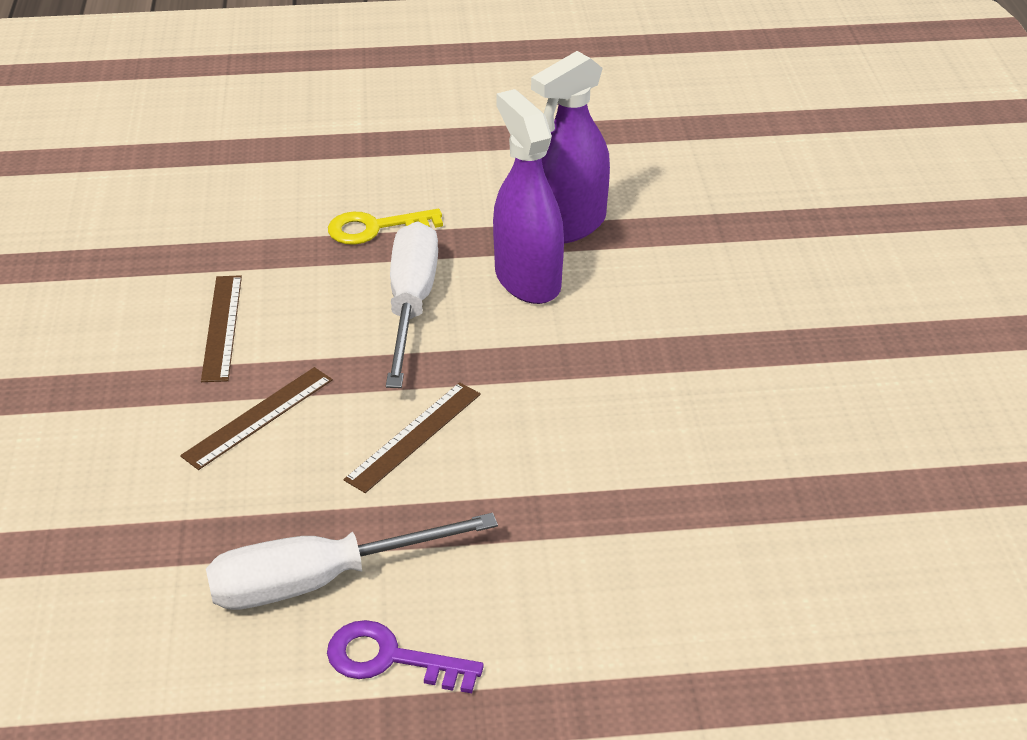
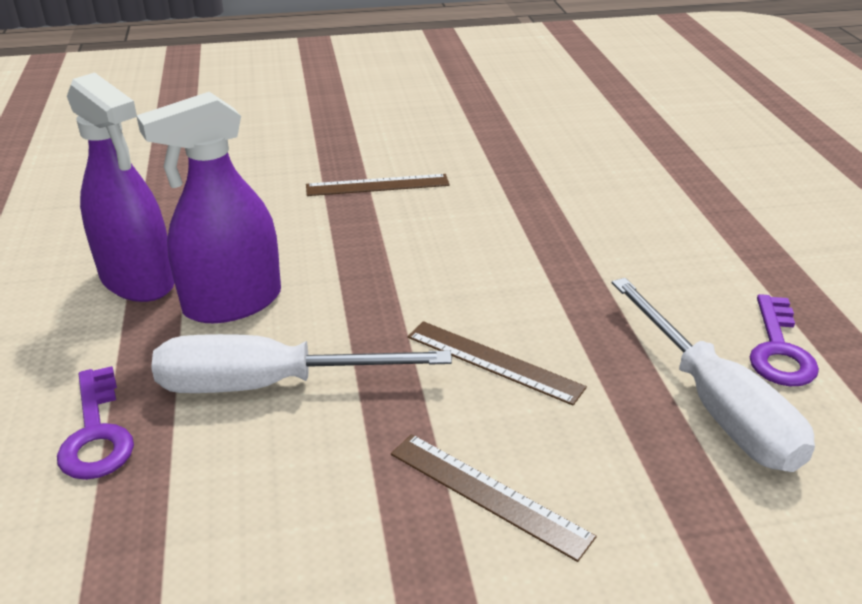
camera: 95 degrees left, 5 degrees down
(222, 327) = (306, 569): brown ruler -> brown ruler (377, 185)
(375, 228) = (96, 433): yellow key -> purple key

